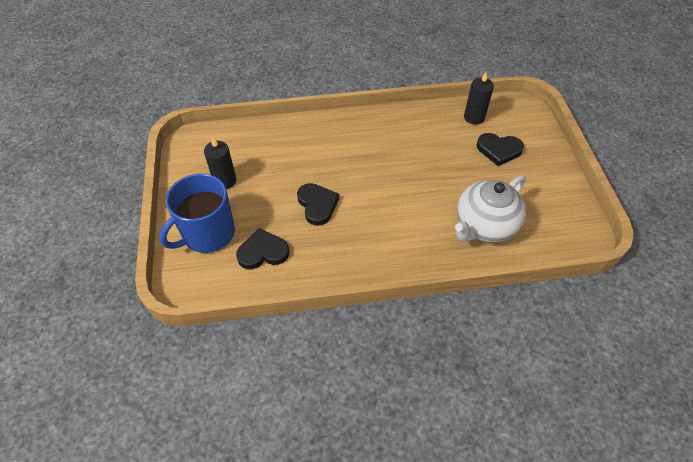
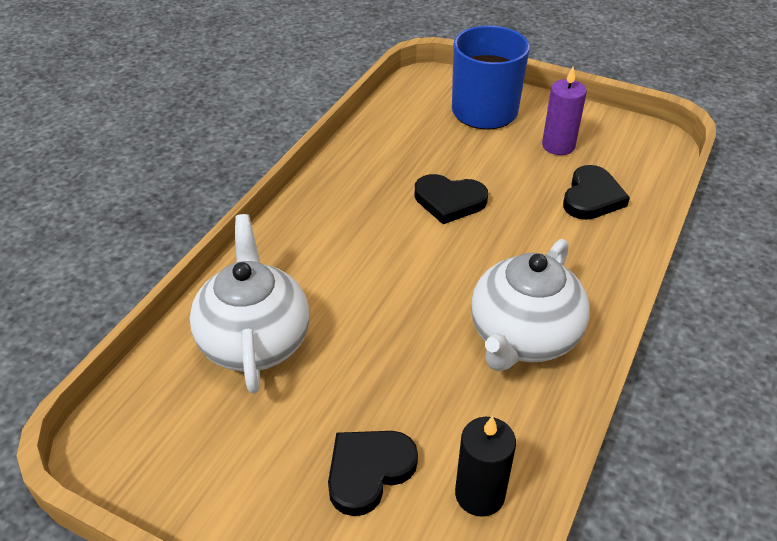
camera: 125 degrees right, 10 degrees down
(225, 181) = (558, 146): black candle -> purple candle
(263, 252) = (420, 136): black heart -> black heart (592, 197)
(389, 136) = (523, 337): none -> white teapot

